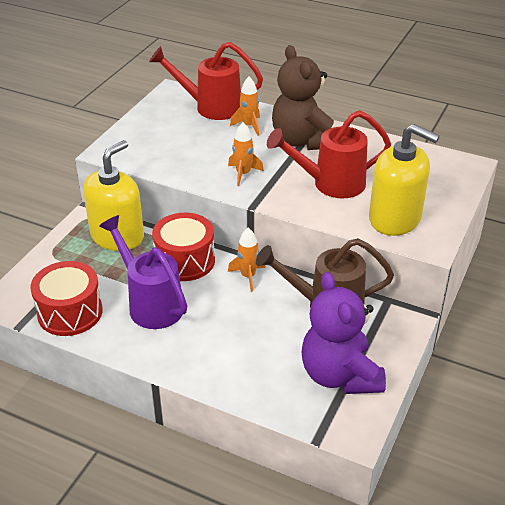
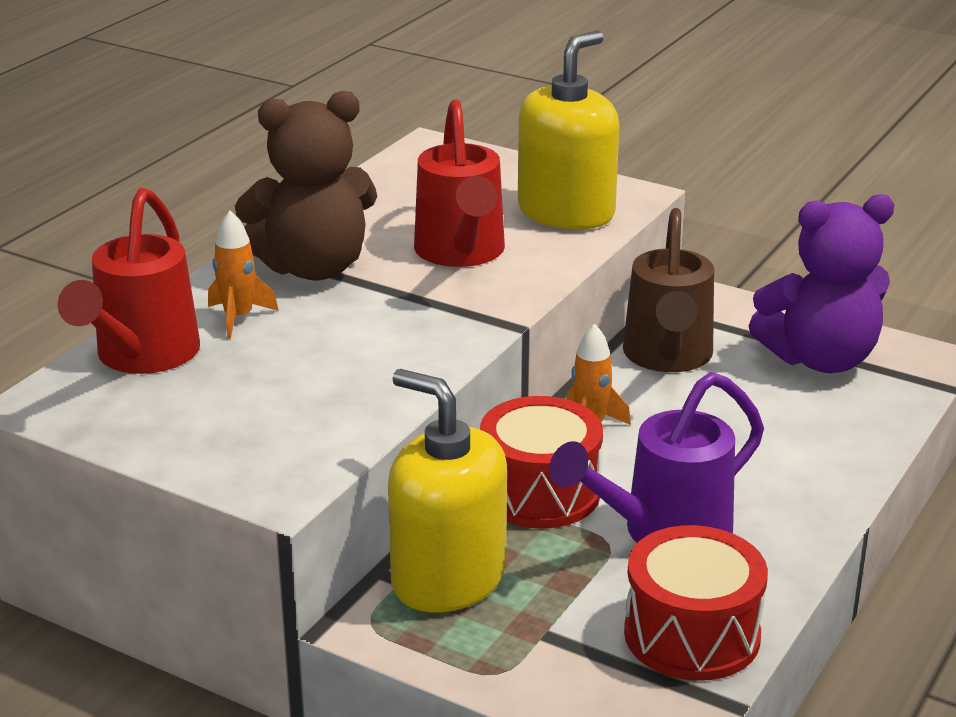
camera: 85 degrees left, 10 degrees down
(243, 174) = (410, 330): orange rocket -> none

